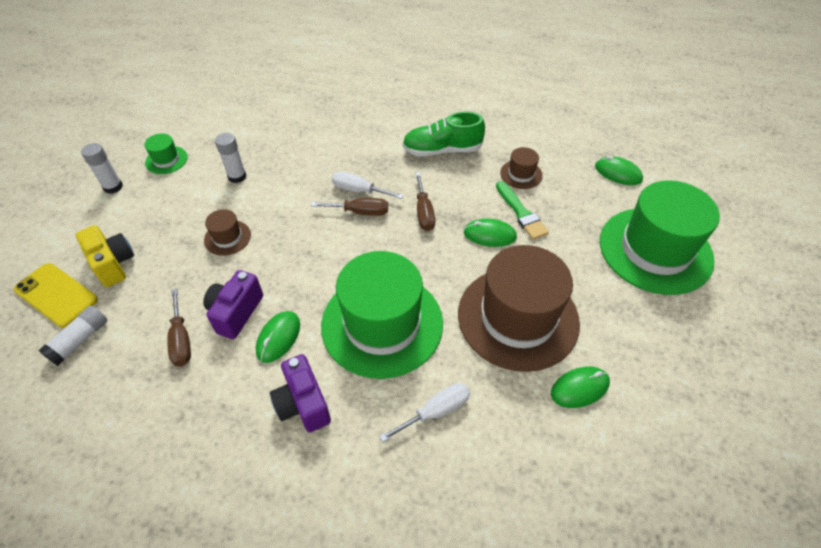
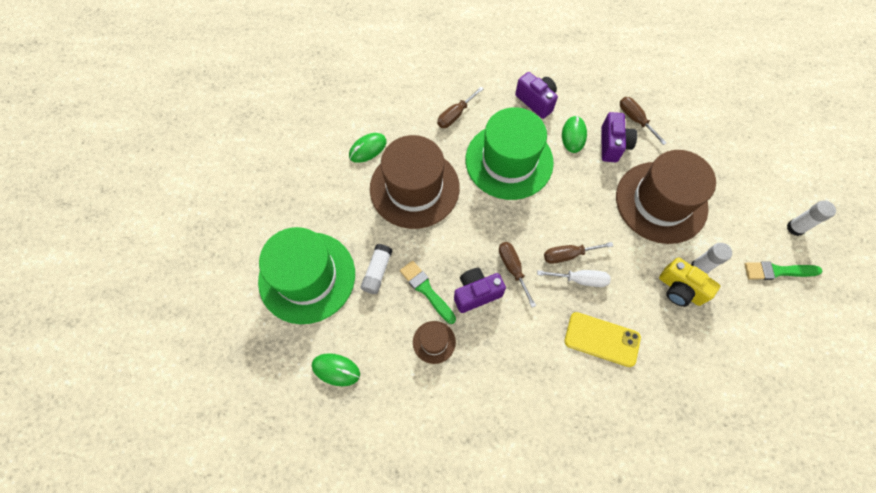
camera: 165 degrees right, 15 degrees up
(56, 295) = (743, 128): yellow phone -> yellow phone (602, 339)
(80, 340) = (698, 104): white glue stick -> white glue stick (377, 272)
(113, 264) = (727, 159): yellow camera -> yellow camera (679, 289)
(166, 160) = (778, 271): green hat -> green brush
(227, 237) = (661, 202): brown hat -> brown hat, size x2.35
(436, 411) = (455, 115): white screwdriver -> brown screwdriver
(442, 150) = (521, 357): green shoe -> none
(469, 200) = (476, 293): none -> purple camera
(489, 235) = (450, 258): green mouse -> none

